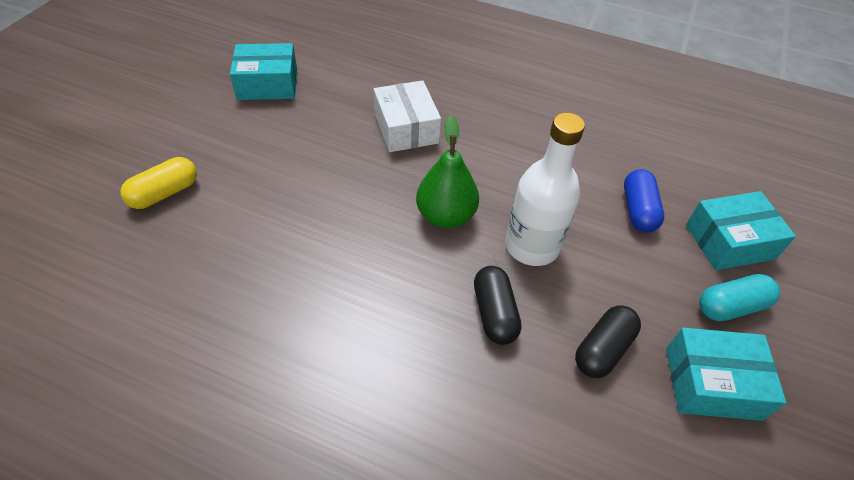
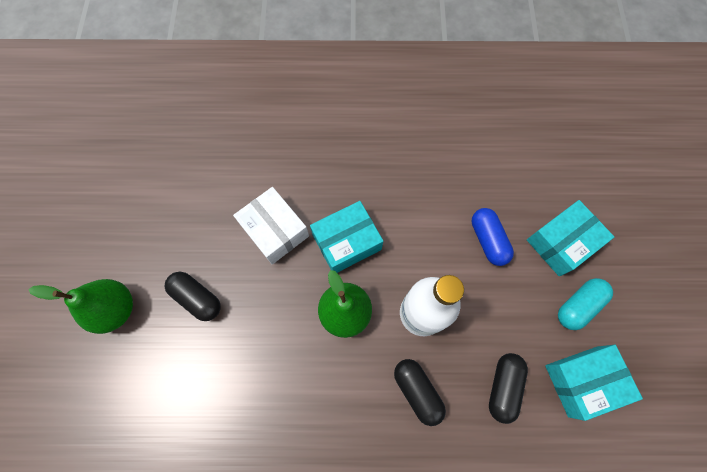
camera: 20 degrees left, 20 degrees up
(164, 193) = (103, 394): yellow capsule -> none
(219, 135) = (116, 309): none -> green pear
(267, 84) = (129, 229): turquoise box -> turquoise box (346, 242)
(300, 153) = (197, 298): none -> black capsule

